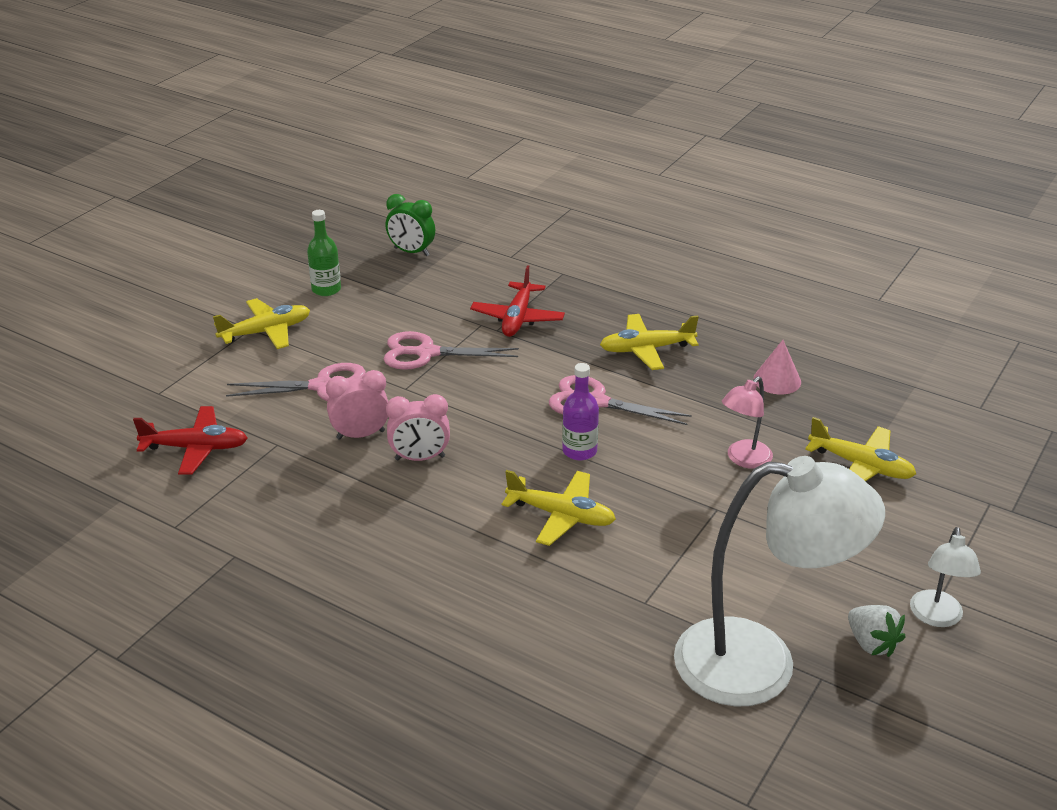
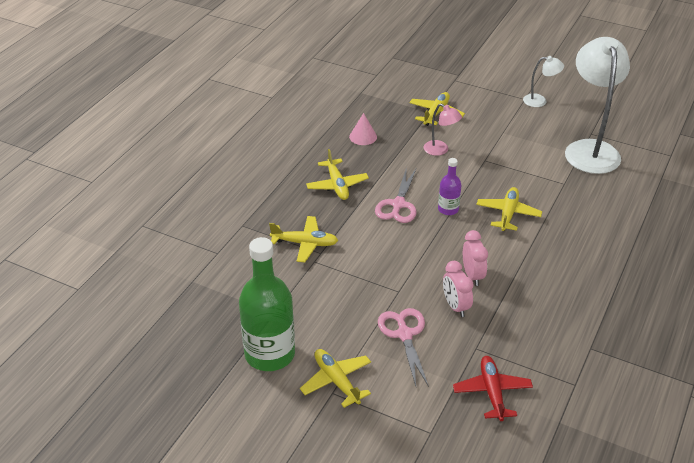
camera: 95 degrees left, 5 degrees up
(326, 289) = (270, 354): green bottle -> green bottle, size x2.05
(411, 252) = (209, 309): green clock -> none
(426, 353) = (354, 285): pink scissors -> none
(517, 318) = (305, 243): red plane -> yellow plane
(871, 643) = (563, 119): white strawberry -> none

